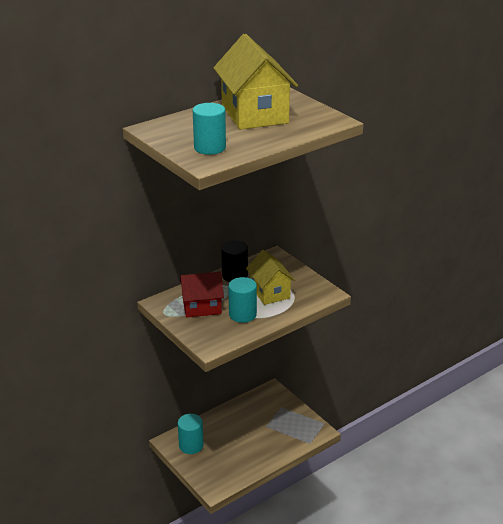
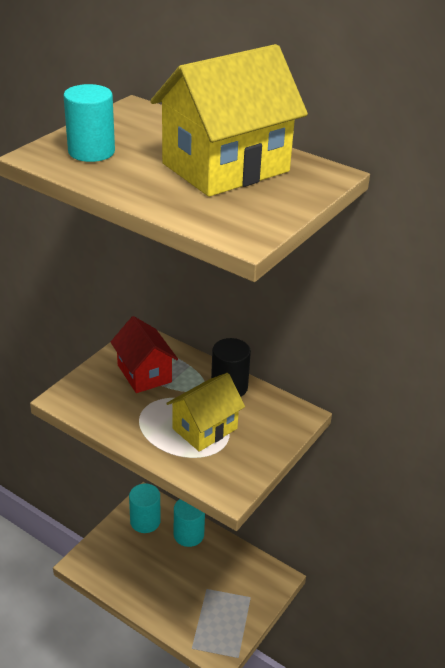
camera: 70 degrees right, 5 degrees up
(242, 314) = (141, 413): turquoise cylinder -> turquoise cylinder (188, 534)

